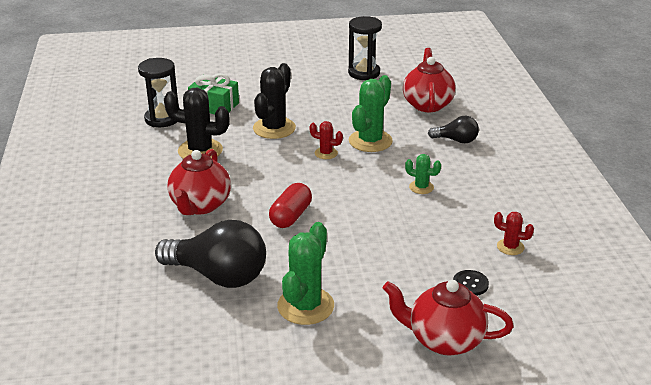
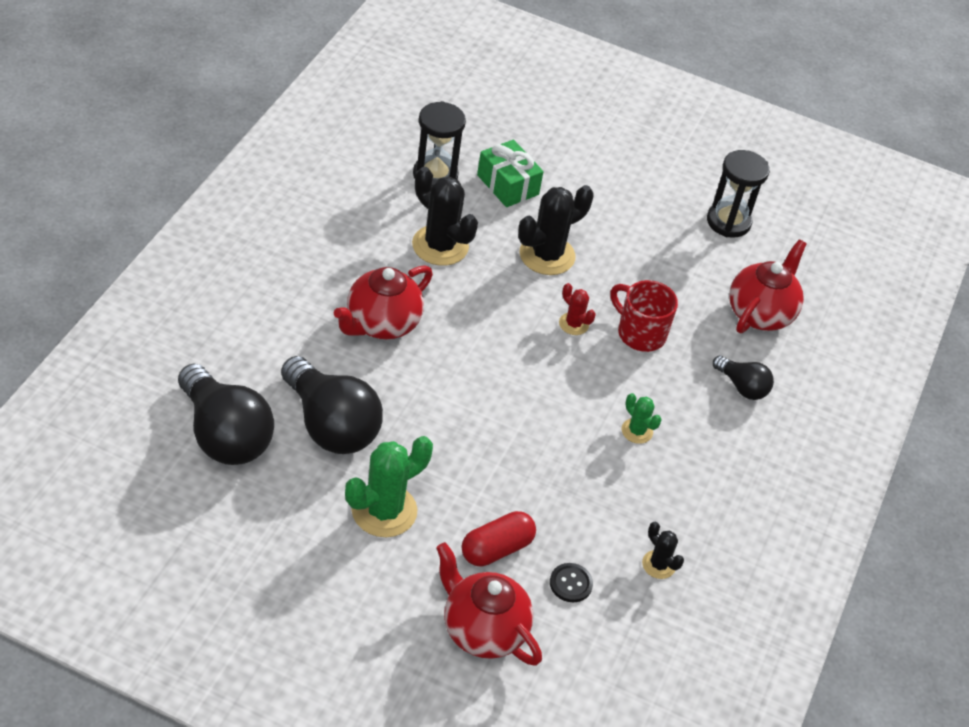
camera: 25 degrees right, 15 degrees up
(143, 318) = (224, 435): none -> black light bulb
(291, 216) = (462, 391): red capsule -> red capsule (496, 549)
(370, 141) = (640, 333): green cactus -> red mug
(510, 247) = (658, 565): red cactus -> black cactus

